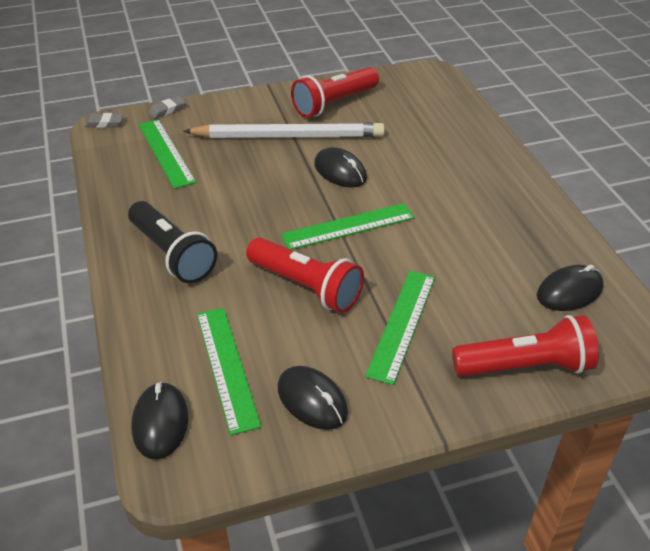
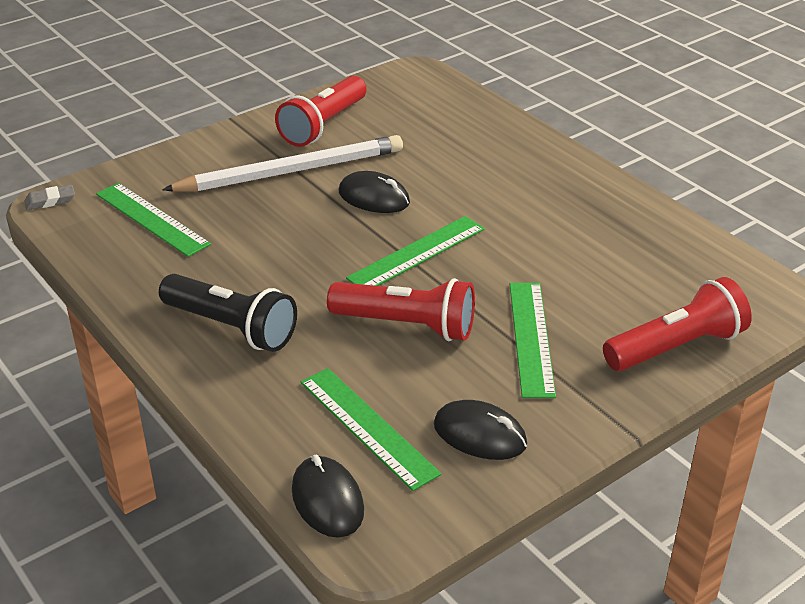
camera: 20 degrees left, 5 degrees down
(167, 110) = (122, 170): grey eraser -> none
(569, 291) = (681, 266): black mouse -> none

